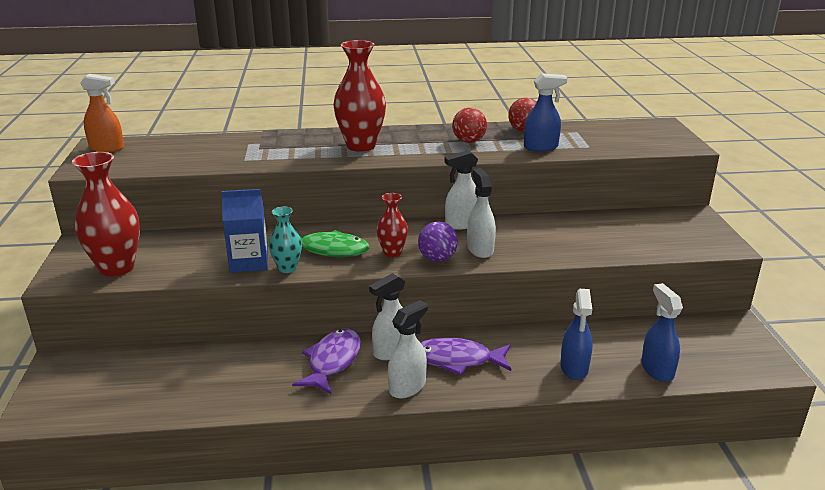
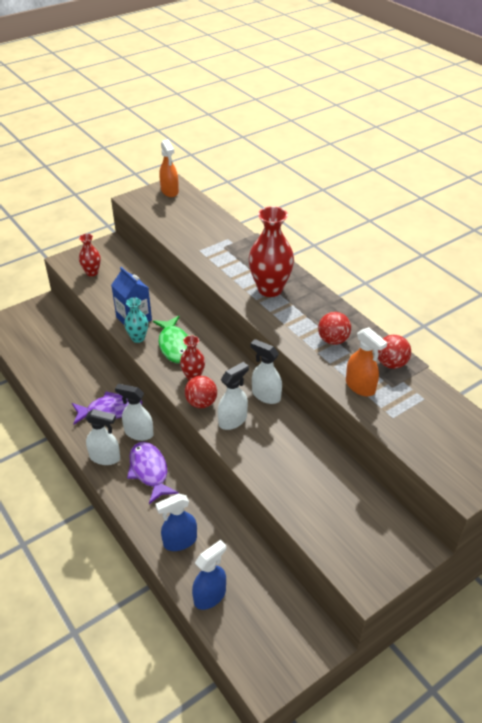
camera: 60 degrees right, 15 degrees up
(117, 268) = (92, 272): red vase -> red vase, size x0.55
(437, 259) = (201, 403): purple ball -> red ball
(541, 147) = (360, 386): blue spray bottle -> orange spray bottle

